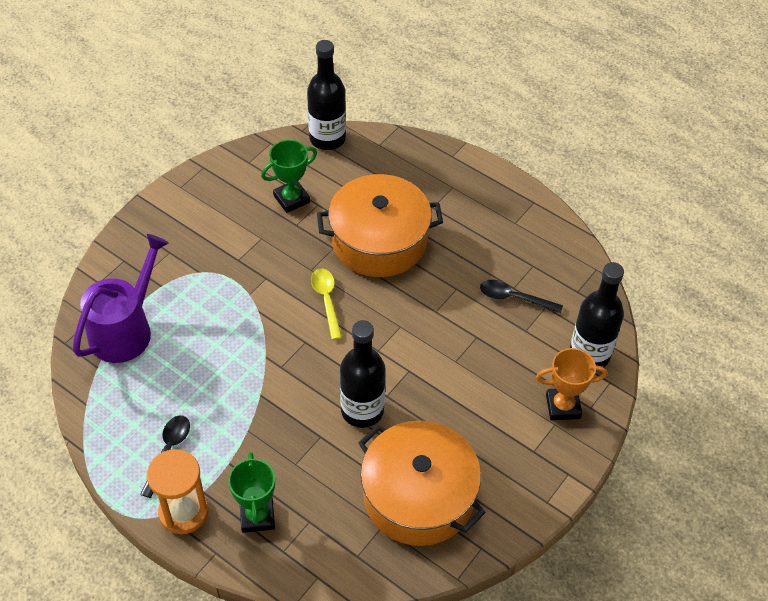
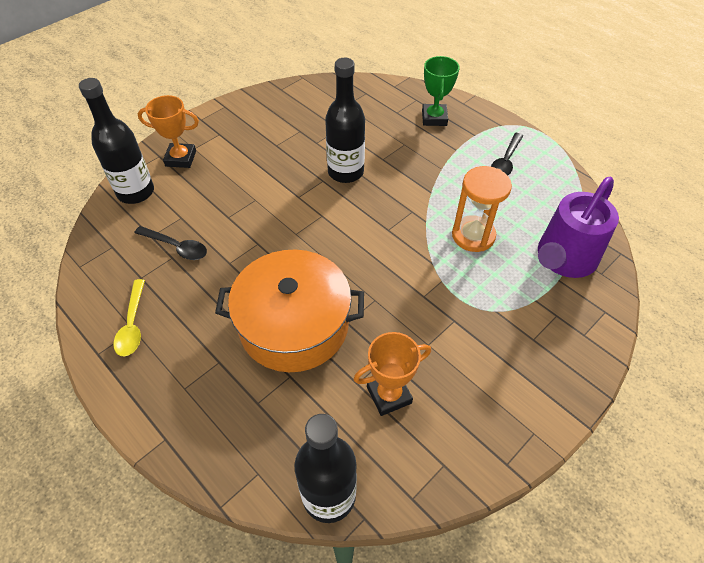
camera: 170 degrees left, 0 degrees up
(183, 511) = (488, 125): orange hourglass -> orange hourglass (473, 235)
(291, 199) = (389, 395): green trophy -> orange trophy
(326, 300) = (362, 265): yellow spoon -> yellow spoon (132, 324)
(418, 496) = (315, 117): orange pot -> none

